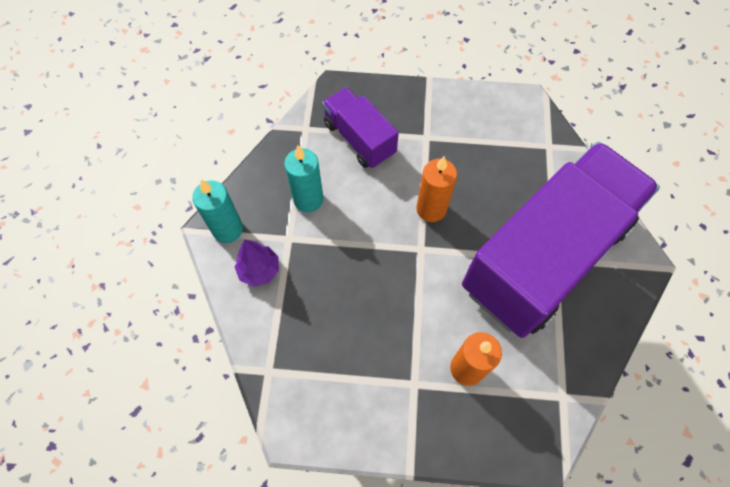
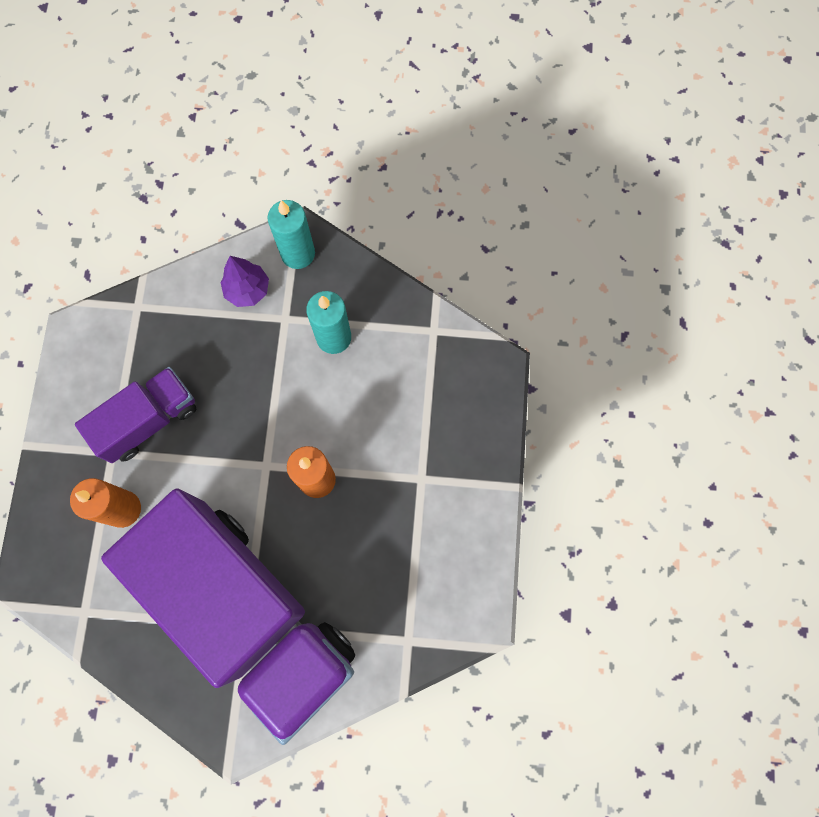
camera: 90 degrees right, 10 degrees up
(359, 139) = (418, 395): purple truck -> purple truck (148, 420)

